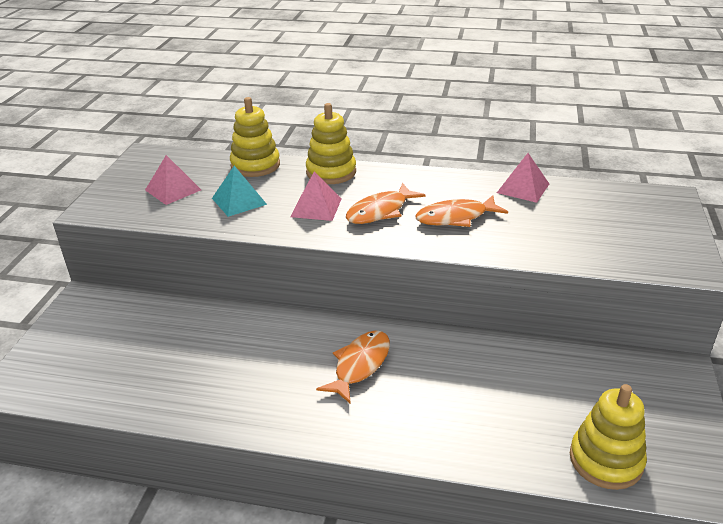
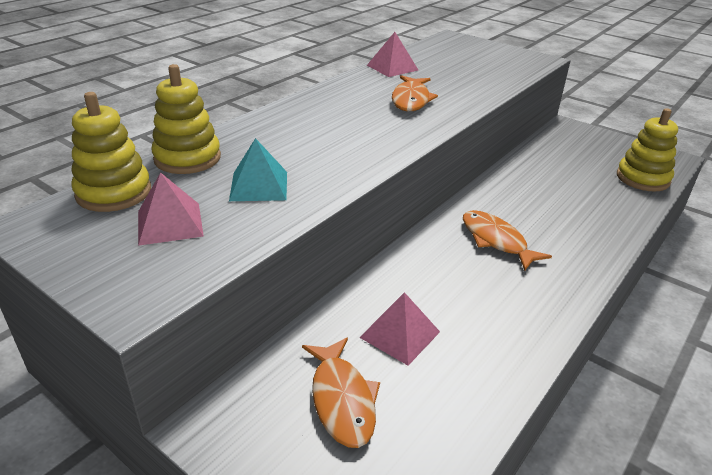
camera: 65 degrees left, 0 degrees up
(316, 207) = (325, 149): pink pyramid -> pink pyramid (400, 334)
(331, 172) = (264, 125): yellow stacking toy -> yellow stacking toy (114, 192)
(380, 211) = (367, 124): orange fish -> orange fish (342, 399)

